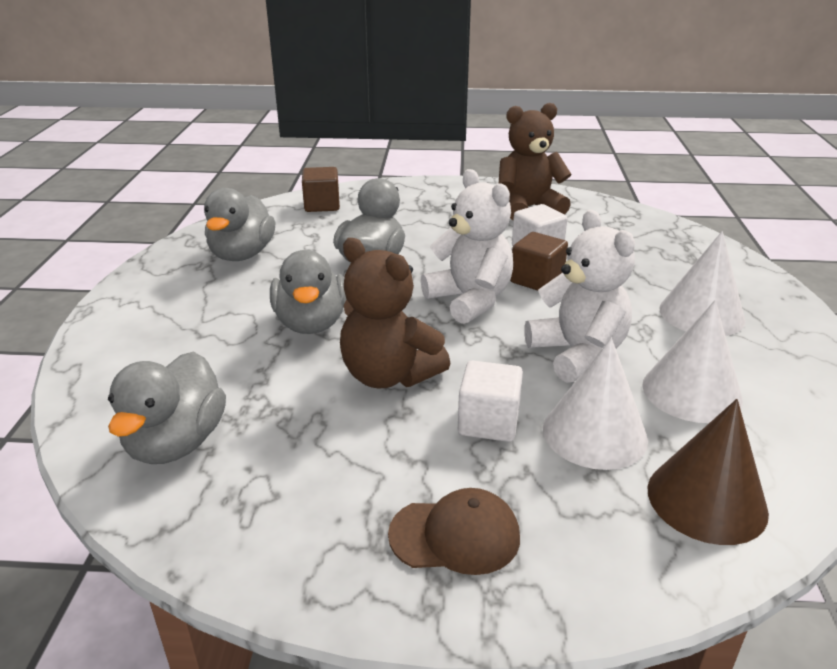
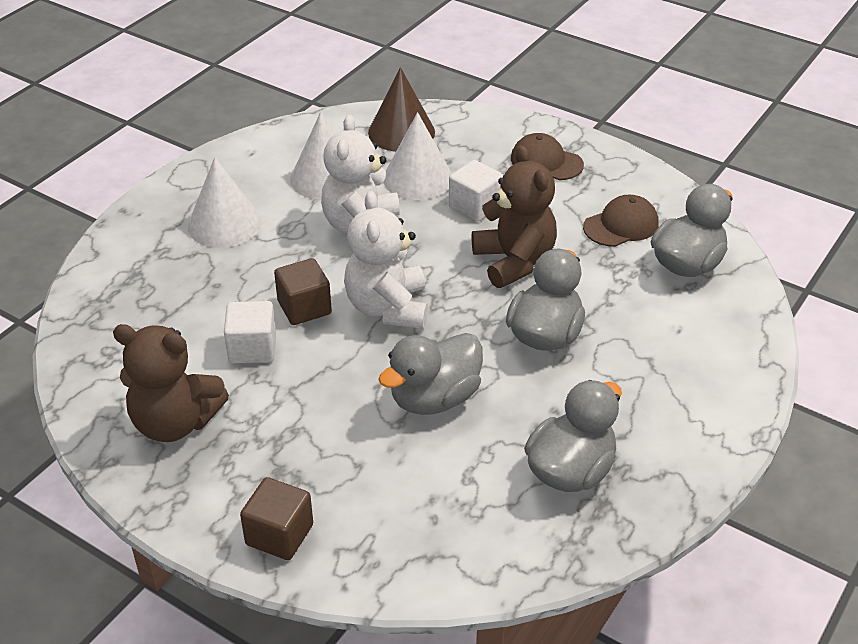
camera: 150 degrees left, 10 degrees up
(284, 466) = (621, 225): none -> brown cap
(322, 205) = (417, 548): brown cube -> brown cube (279, 535)

